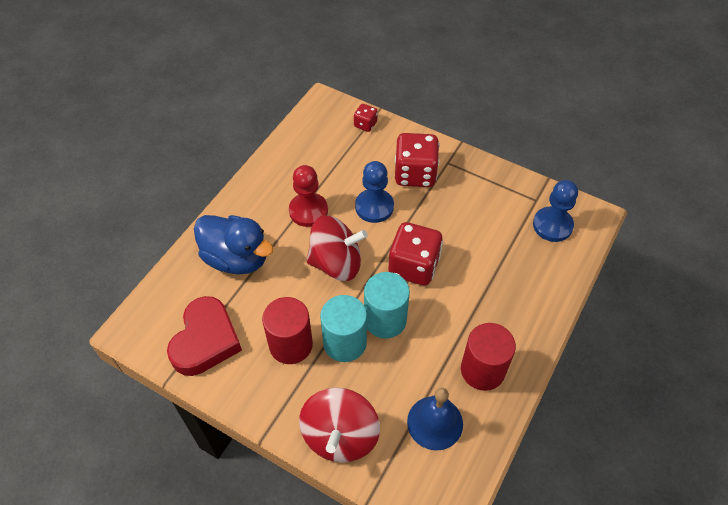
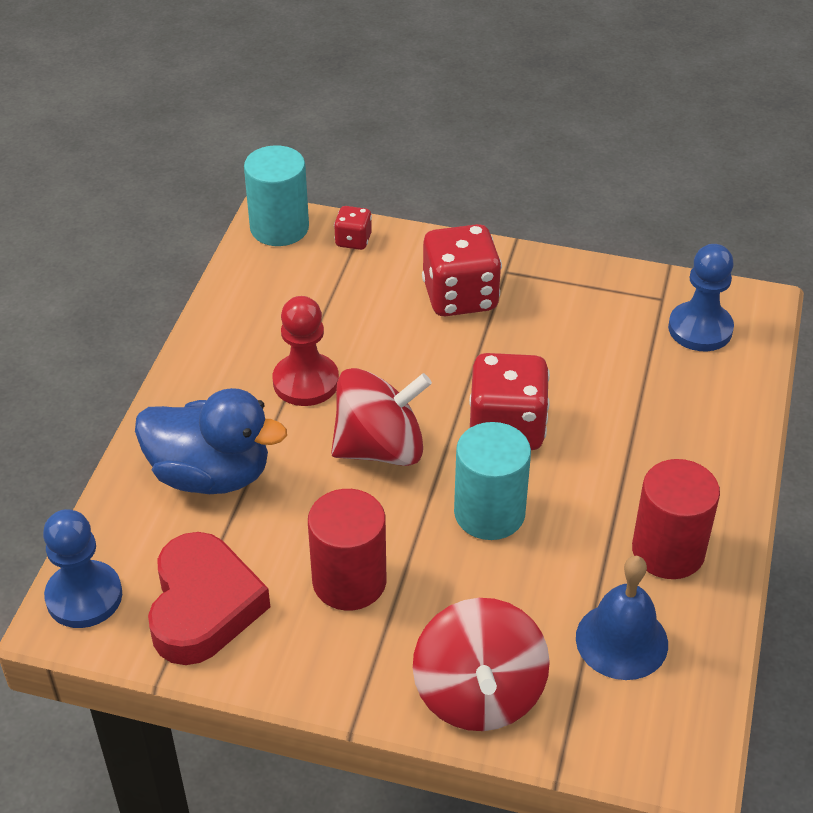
camera: 15 degrees left, 10 degrees down
(345, 343) = (436, 559): turquoise cylinder -> turquoise cylinder (279, 228)
(374, 207) = (412, 356): blue pawn -> blue pawn (84, 596)

